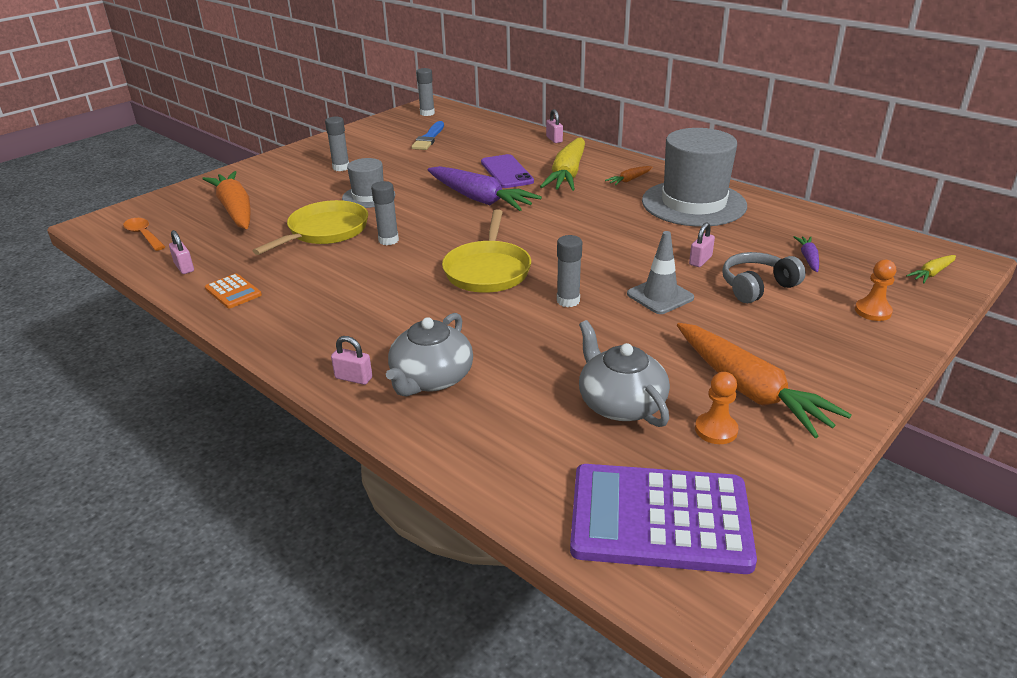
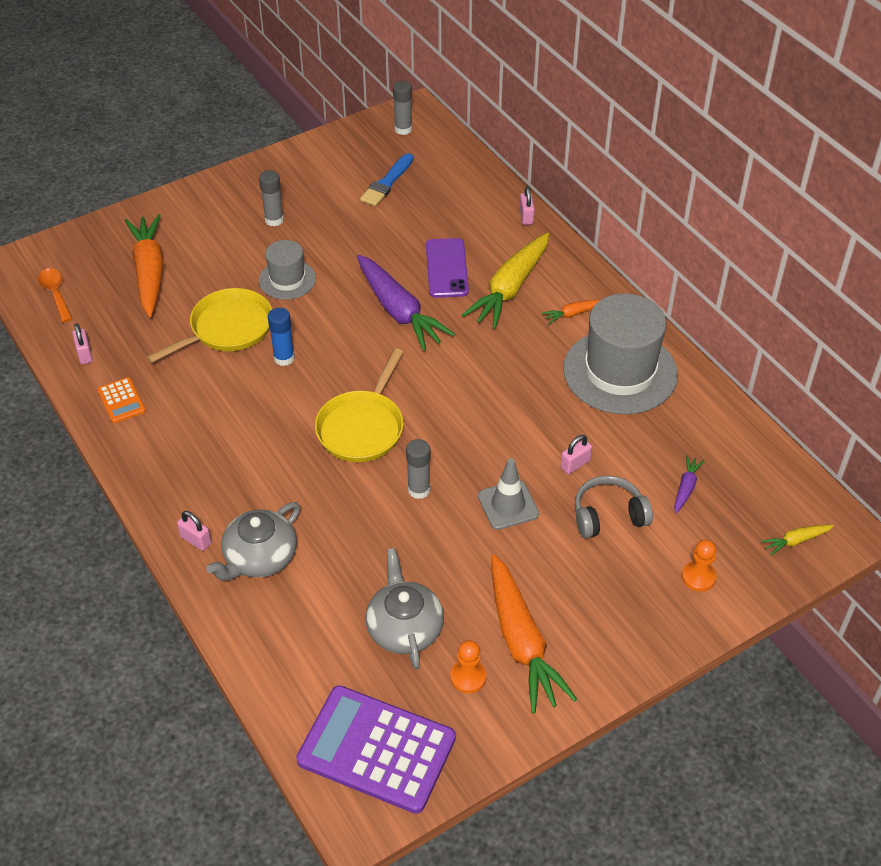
camera: 15 degrees right, 15 degrees up
(388, 240) = (284, 358): grey glue stick -> blue glue stick

